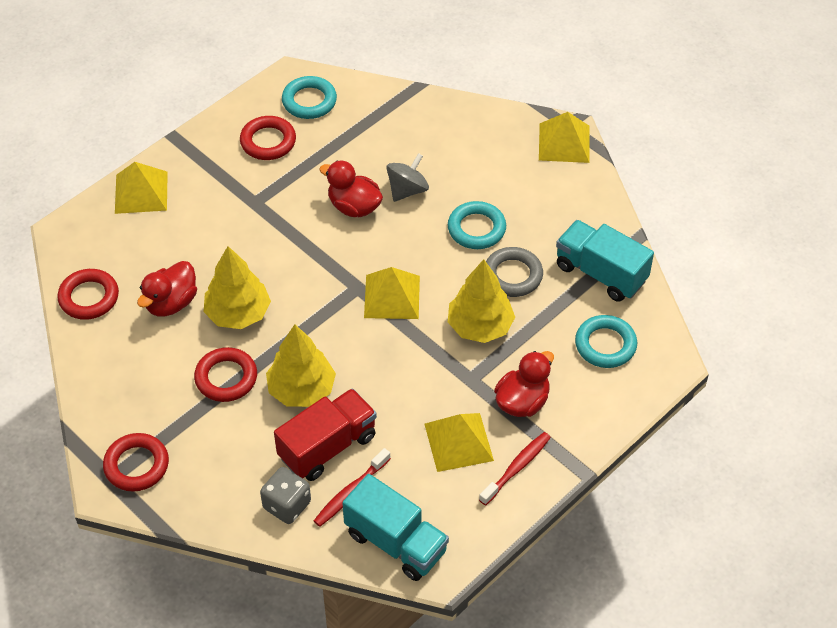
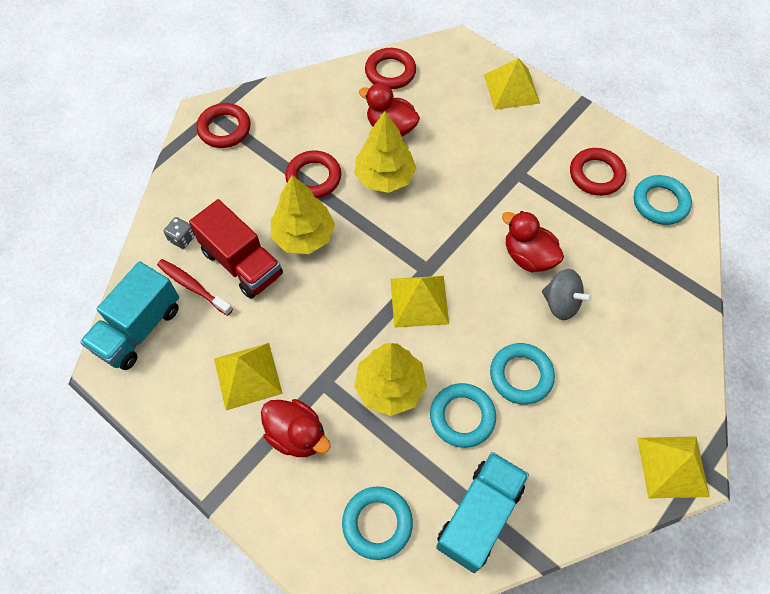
camera: 85 degrees right, 10 degrees up
(287, 505) = (182, 238): grey dice -> grey dice, size x0.64
(354, 207) = (528, 256): red duck -> red duck turned 75 degrees counterclockwise
(512, 275) = (462, 417): grey ring -> turquoise ring
(517, 468) = (217, 433): red toothbrush -> none

